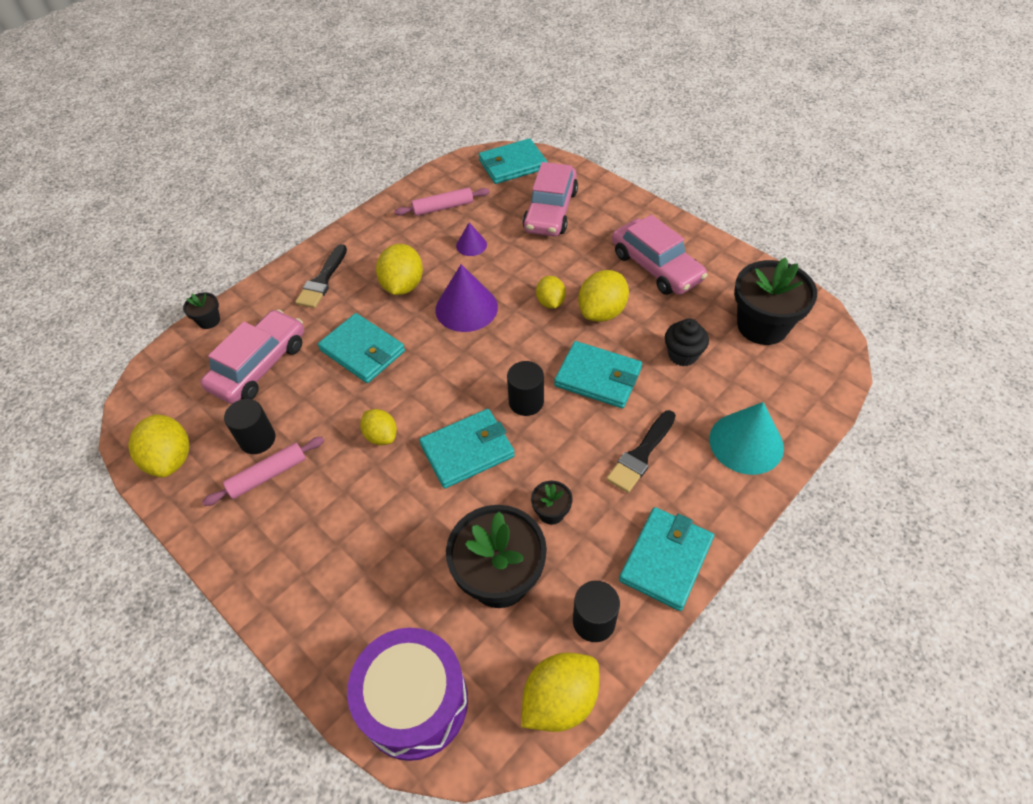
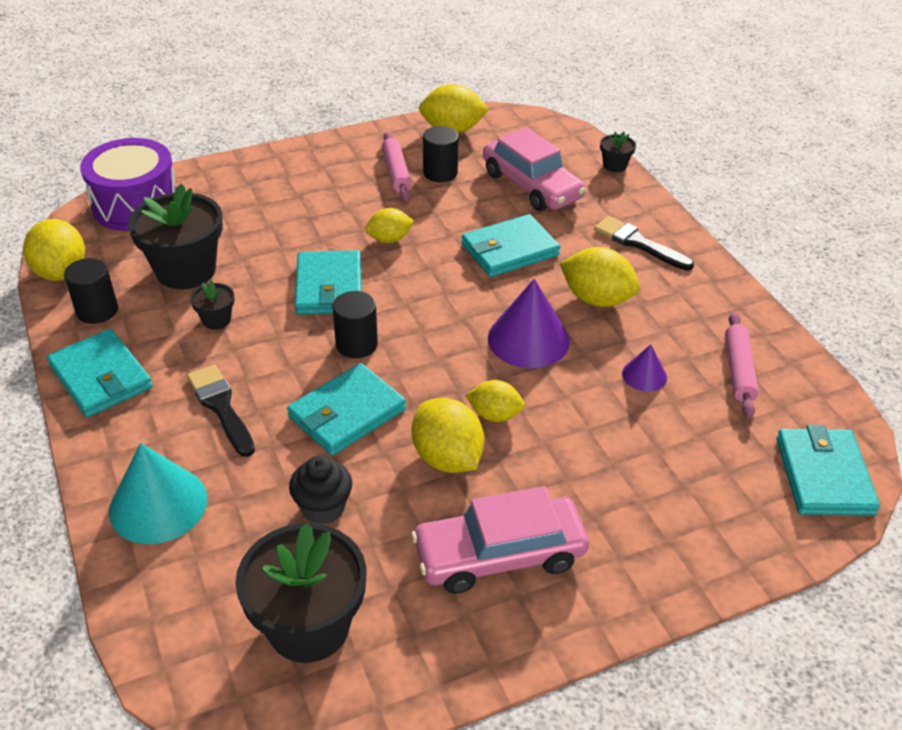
camera: 110 degrees right, 10 degrees down
(550, 211) = (685, 480): pink car -> none

